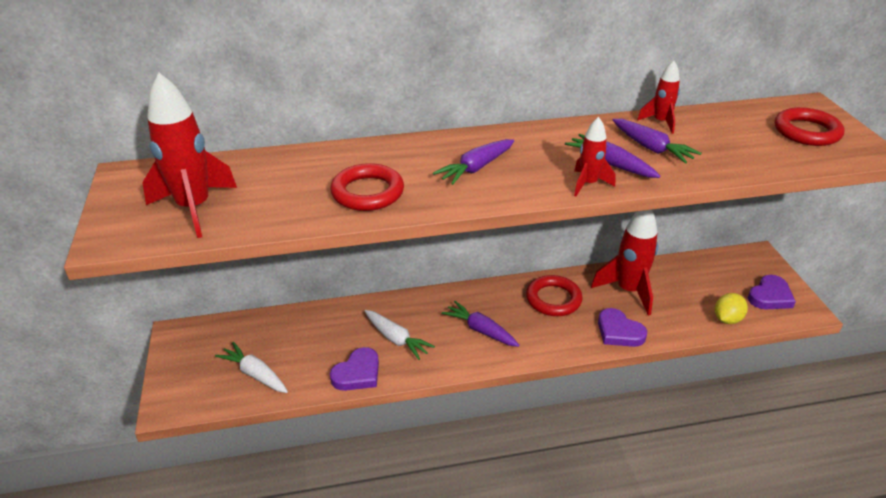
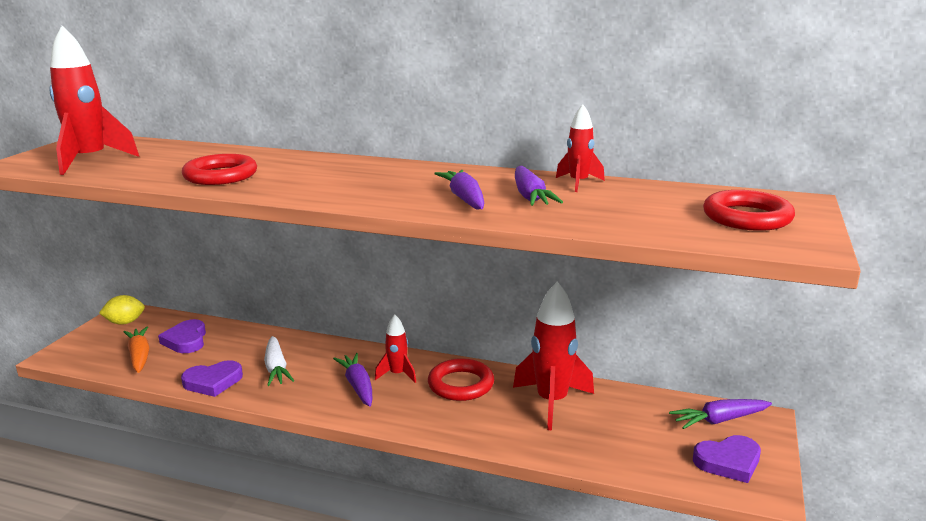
camera: 30 degrees right, 15 degrees down
(255, 374) = (139, 356): white carrot -> orange carrot
(476, 168) = (335, 179): purple carrot -> purple carrot (719, 420)
(588, 184) = (414, 206): red rocket -> red rocket (397, 374)
(619, 332) = (496, 433): purple heart -> purple heart (186, 340)
(727, 319) = (641, 464): yellow lemon -> yellow lemon (125, 322)

